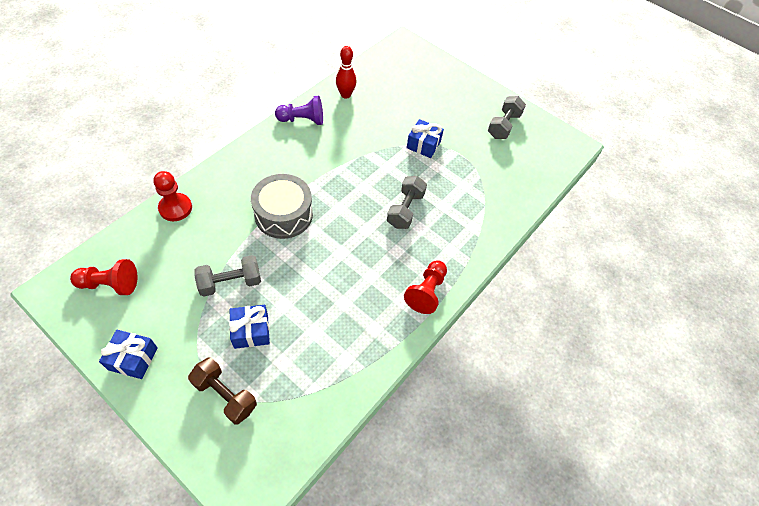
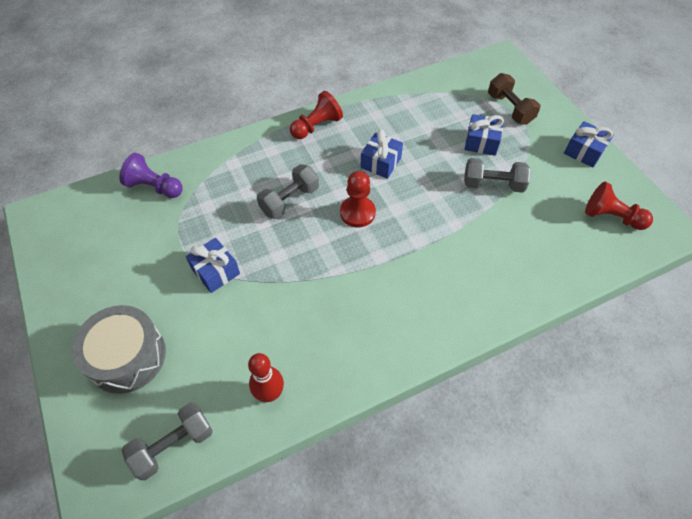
camera: 150 degrees left, 0 degrees up
(175, 208) = (544, 279): red pawn -> red pawn (357, 213)
(283, 214) = (423, 235): grey drum -> grey drum (127, 356)
(302, 120) = (353, 364): purple pawn -> purple pawn (155, 187)
(345, 271) = (380, 162): none -> blue gift
(503, 125) = (94, 266): grey dumbbell -> grey dumbbell (173, 445)

